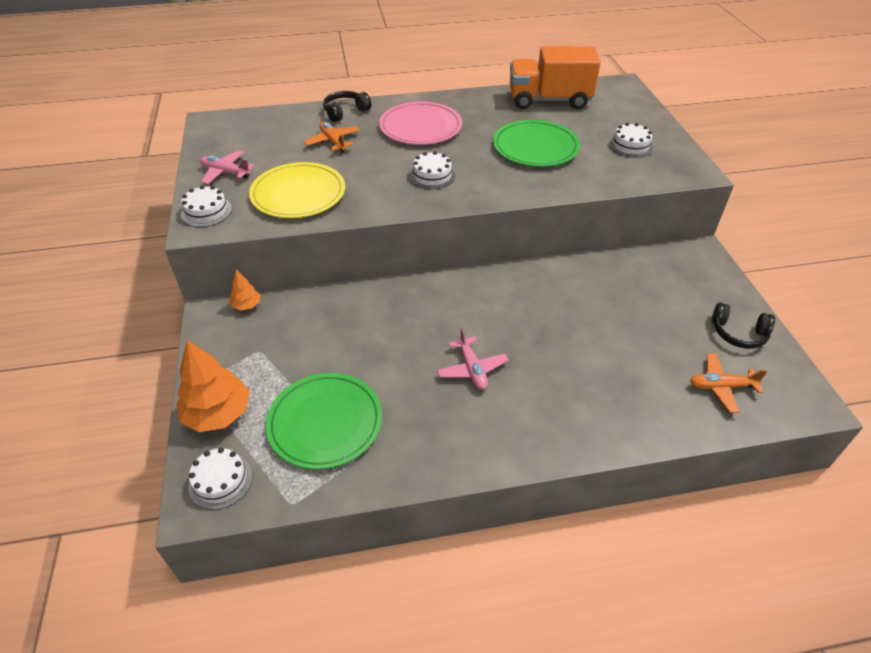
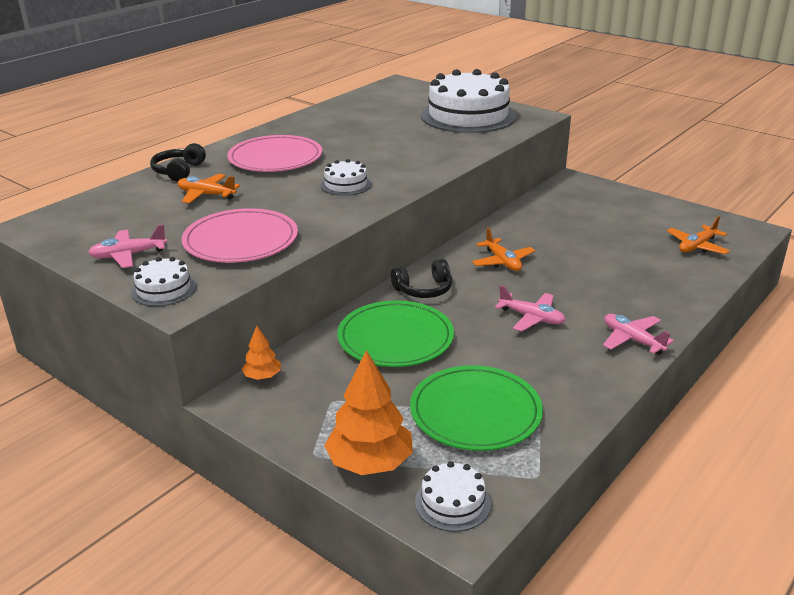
camera: 40 degrees left, 15 degrees down
(298, 194) = (241, 240): yellow plate -> pink plate
(521, 441) = (632, 340): none -> pink plane
(522, 303) = (502, 262): none -> orange plane
(535, 147) = (399, 139): green plate -> green plate (395, 338)
(549, 100) = (357, 108): orange truck -> none
(630, 146) = (468, 116): white cake -> white cake, size x2.25
(738, 333) = (663, 214): black headphones -> black headphones (424, 289)

